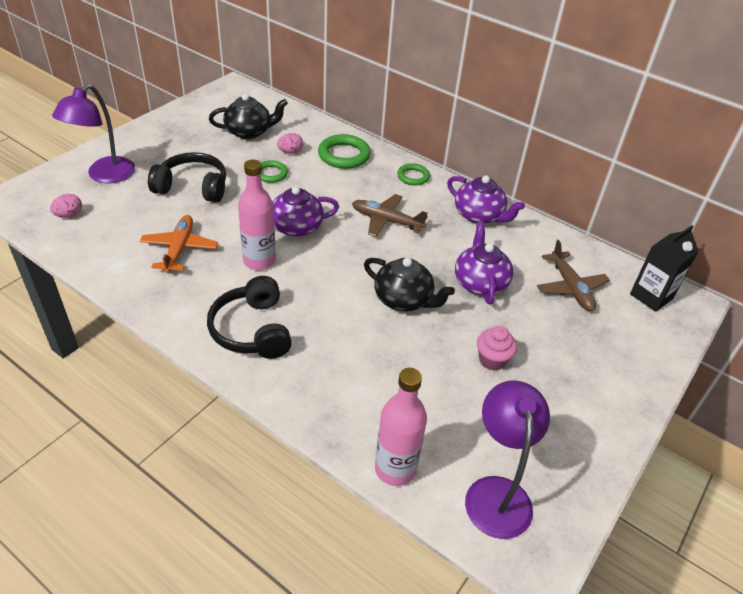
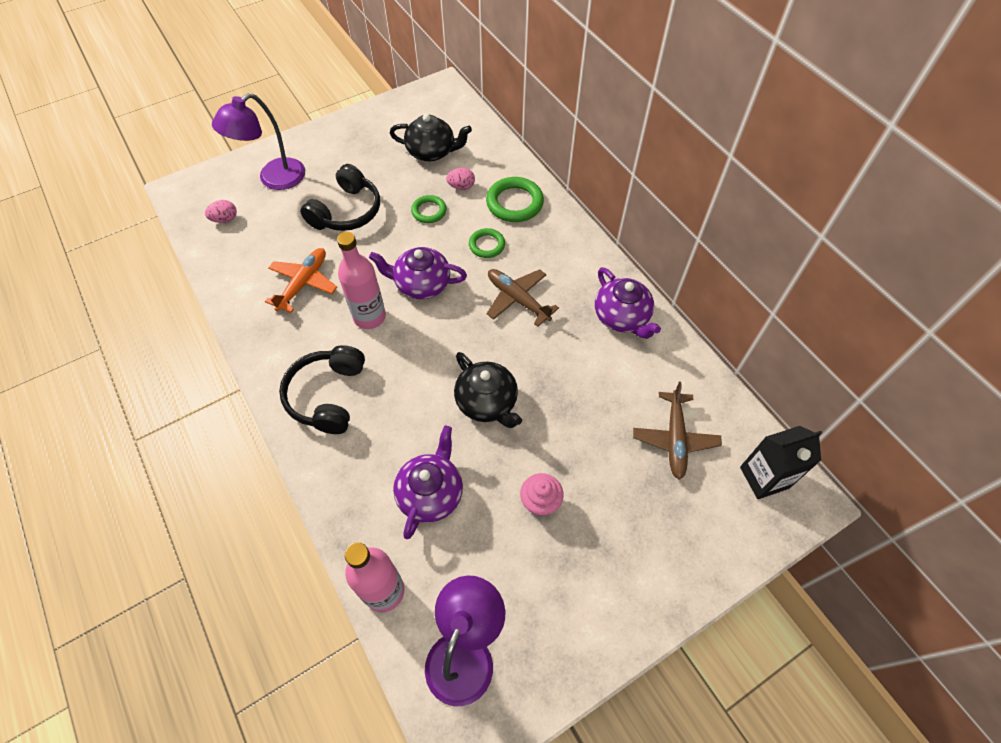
camera: 25 degrees right, 15 degrees up
(192, 187) = (347, 211): black headphones -> black headphones turned 90 degrees clockwise
(413, 177) = (575, 248): green ring -> green ring (487, 245)
(480, 282) = (577, 404): purple teapot -> purple teapot (431, 493)

